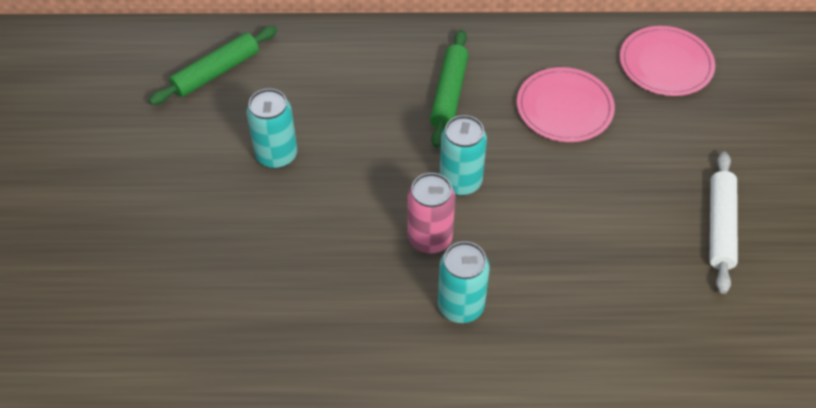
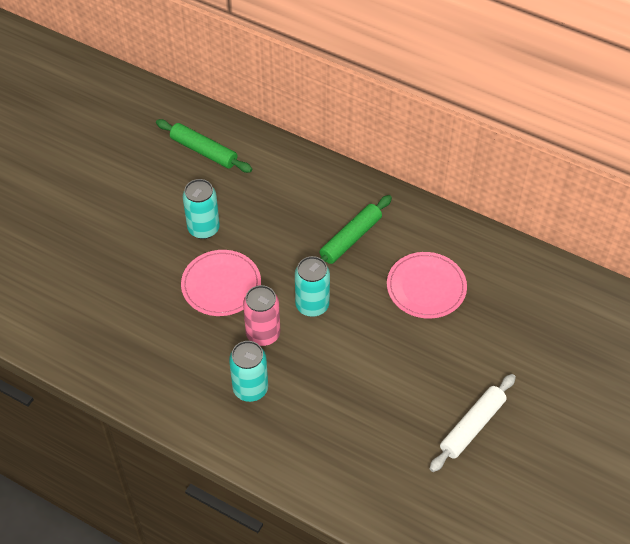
camera: 30 degrees right, 0 degrees up
(216, 72) = (204, 151): green rolling pin -> green rolling pin turned 45 degrees clockwise
(665, 64) = (529, 290): pink plate -> pink plate (221, 285)

